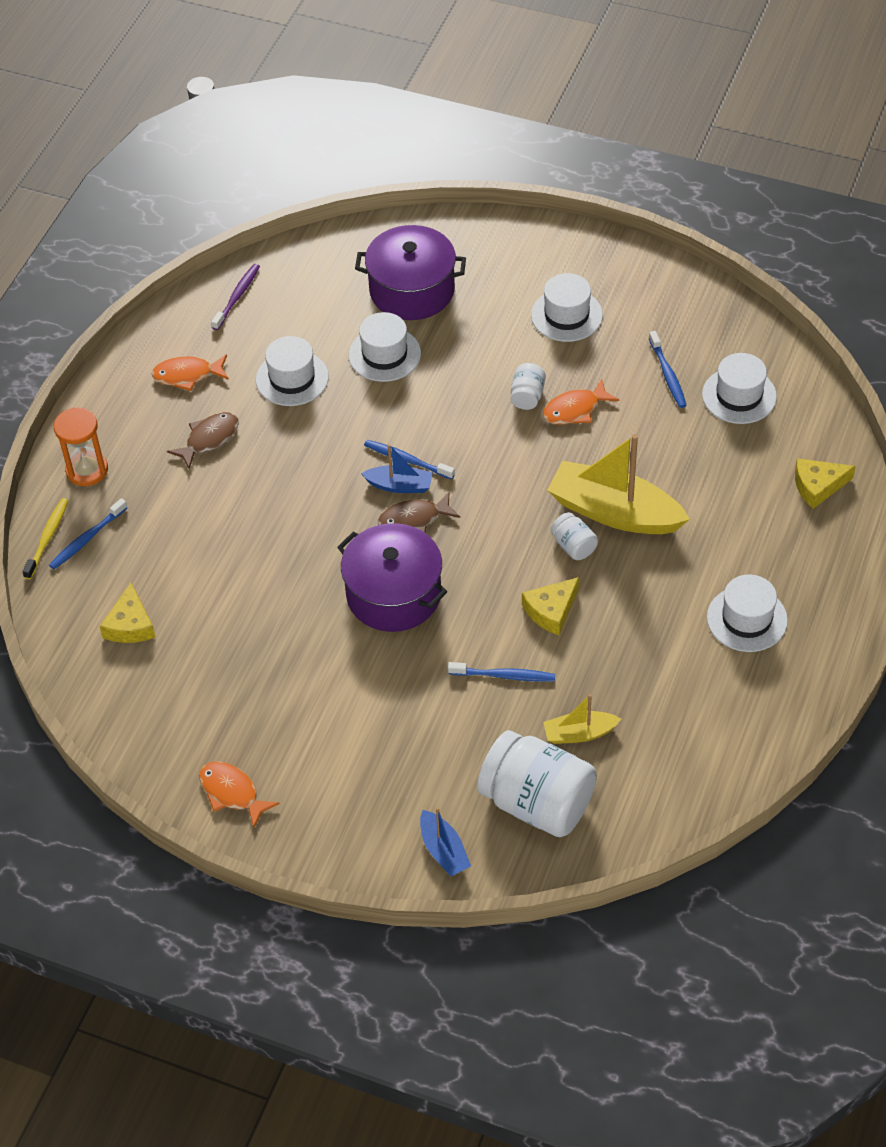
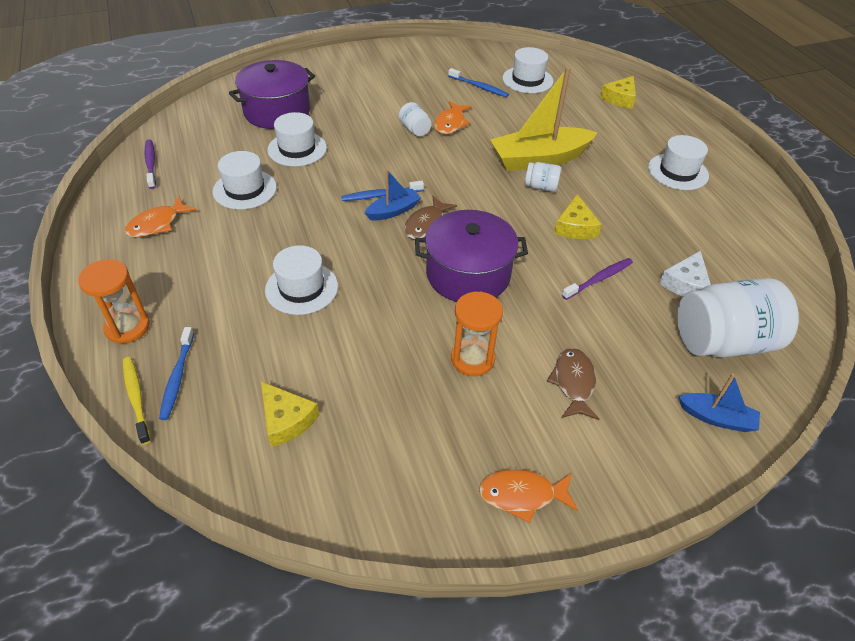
camera: 45 degrees left, 5 degrees down
(209, 439) = (218, 254): brown fish -> brown fish (573, 383)
(311, 671) = (472, 359): none -> orange hourglass
(504, 676) = (598, 279): blue toothbrush -> purple toothbrush
(566, 315) = (388, 85): white hat -> white hat (301, 288)
(579, 733) = (685, 283): yellow boat -> white cheese

